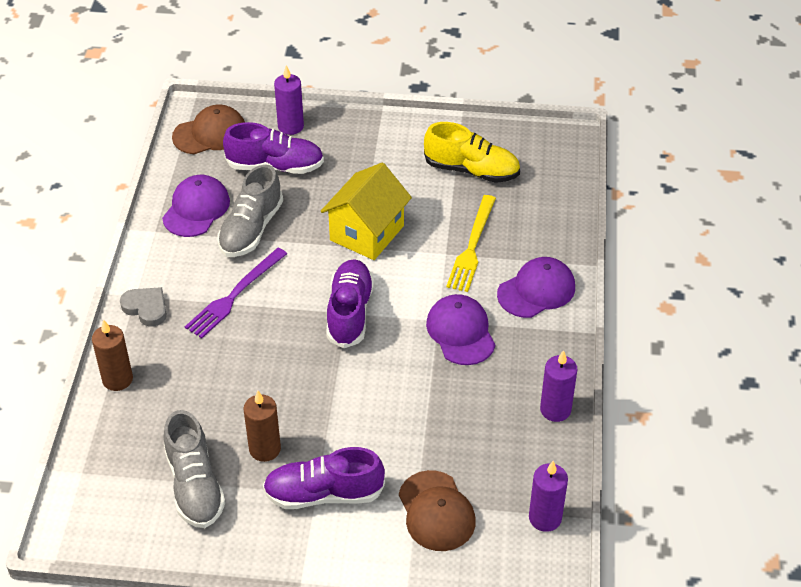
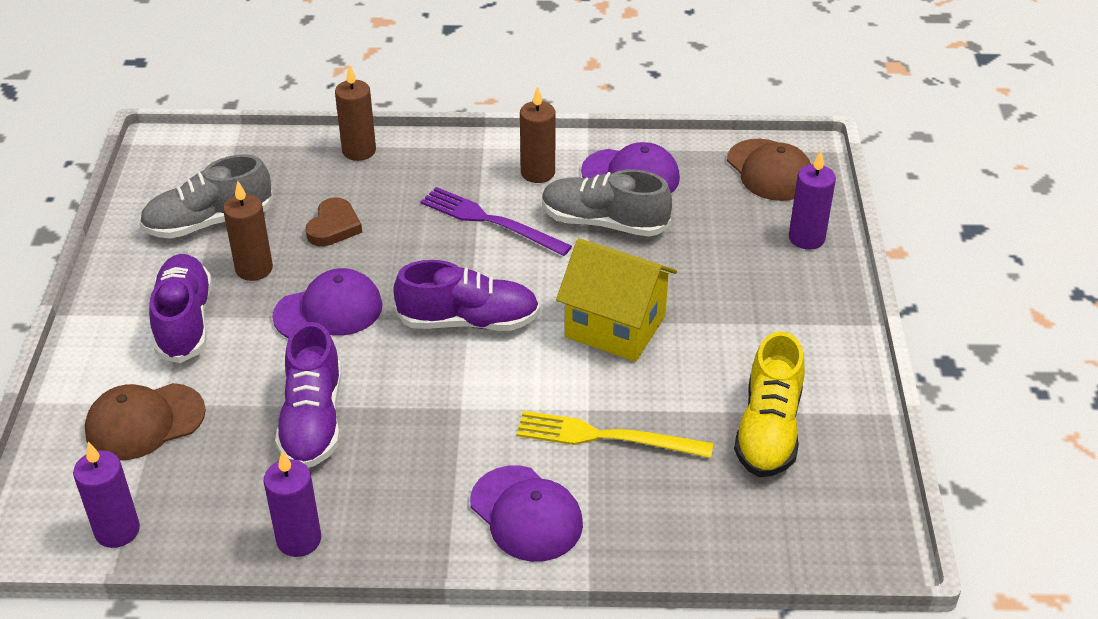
camera: 85 degrees right, 5 degrees down
(146, 308) = (464, 157): grey heart -> none
(179, 263) = (538, 173): none -> brown candle
(220, 396) = (334, 226): none -> brown heart
(275, 166) = (724, 232): purple shoe -> purple shoe (313, 421)
(460, 332) = (440, 432): purple cap -> purple cap (328, 311)

